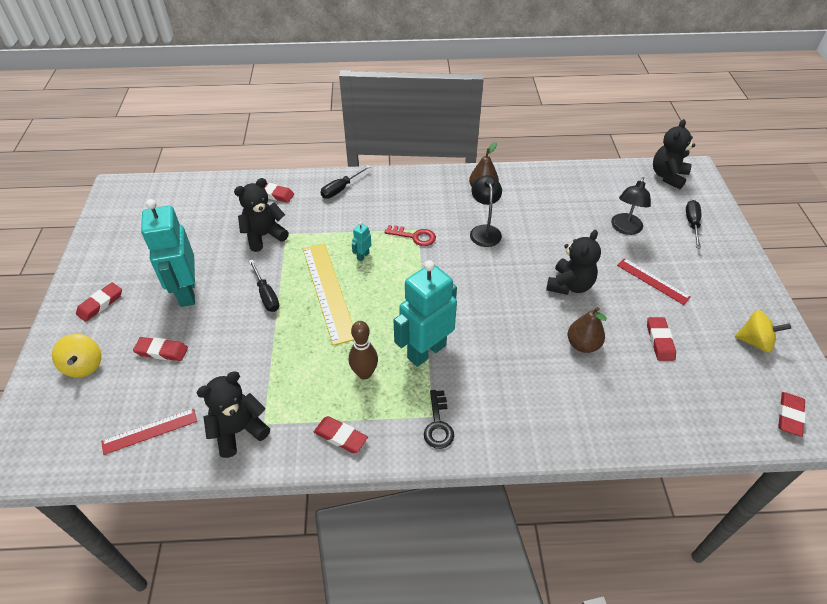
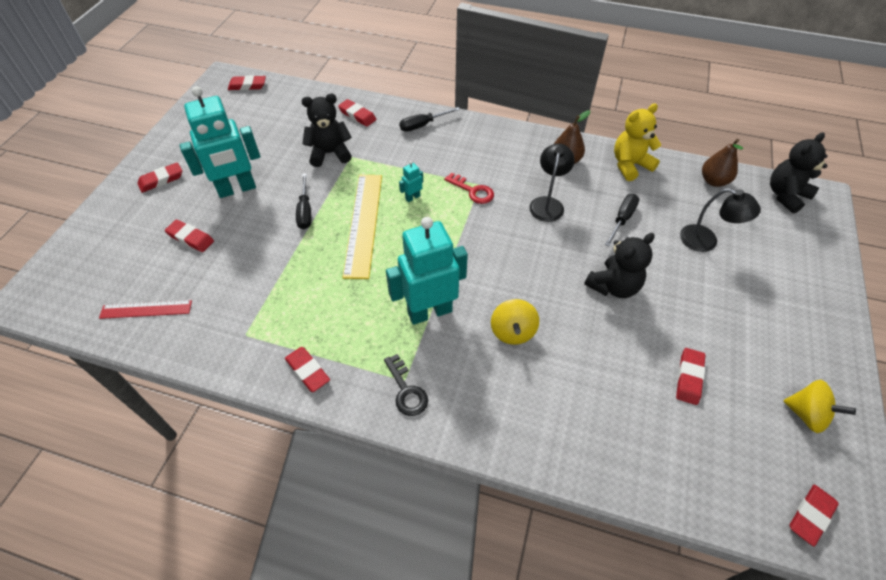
camera: 20 degrees right, 5 degrees up
(84, 365) = (122, 232): yellow spinning top -> yellow spinning top (513, 331)
(146, 191) = (247, 85): none -> red eraser
(186, 292) = (237, 189): turquoise robot -> turquoise robot turned 120 degrees counterclockwise
(239, 430) = (220, 334): black teddy bear -> none
(364, 373) = (359, 315): brown bowling pin -> none
(438, 424) = (406, 390): black key -> black key turned 45 degrees counterclockwise
(537, 181) = (630, 165): none -> yellow teddy bear
(583, 344) = (598, 355): brown pear -> brown pear (713, 181)
(625, 229) = (706, 241): black lamp -> black lamp turned 105 degrees counterclockwise
(652, 281) = (712, 308): red ruler -> none
(692, 224) = (790, 256): black screwdriver -> black screwdriver (622, 219)

